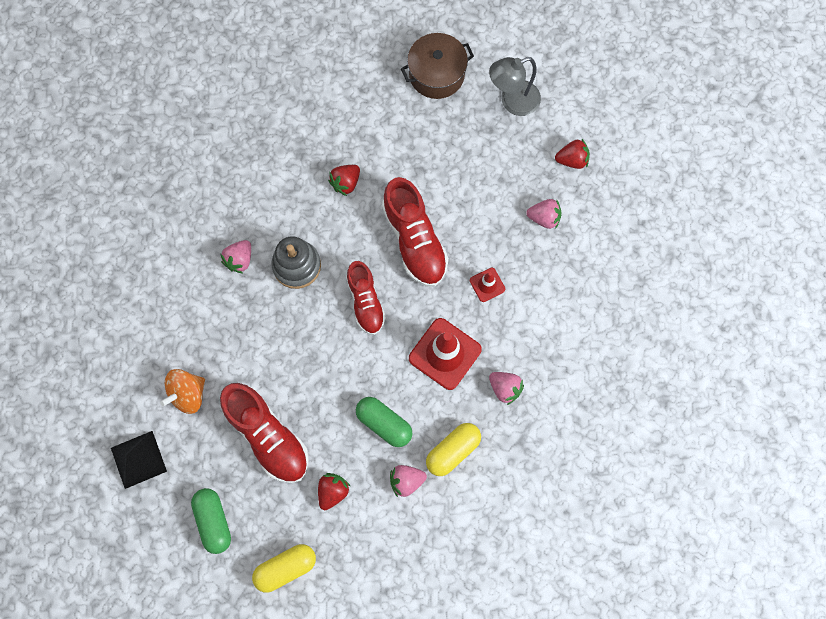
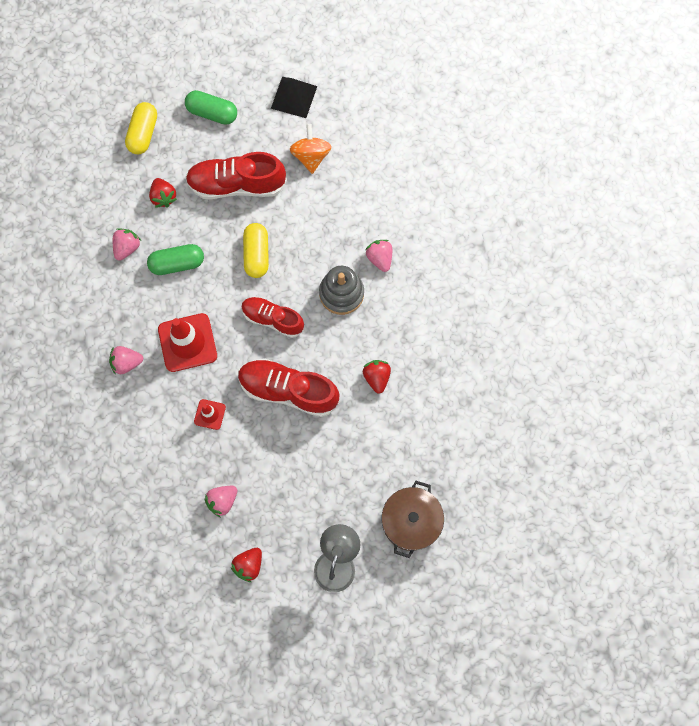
camera: 130 degrees right, 0 degrees up
(453, 451) = (118, 293): yellow capsule -> yellow capsule (257, 254)

